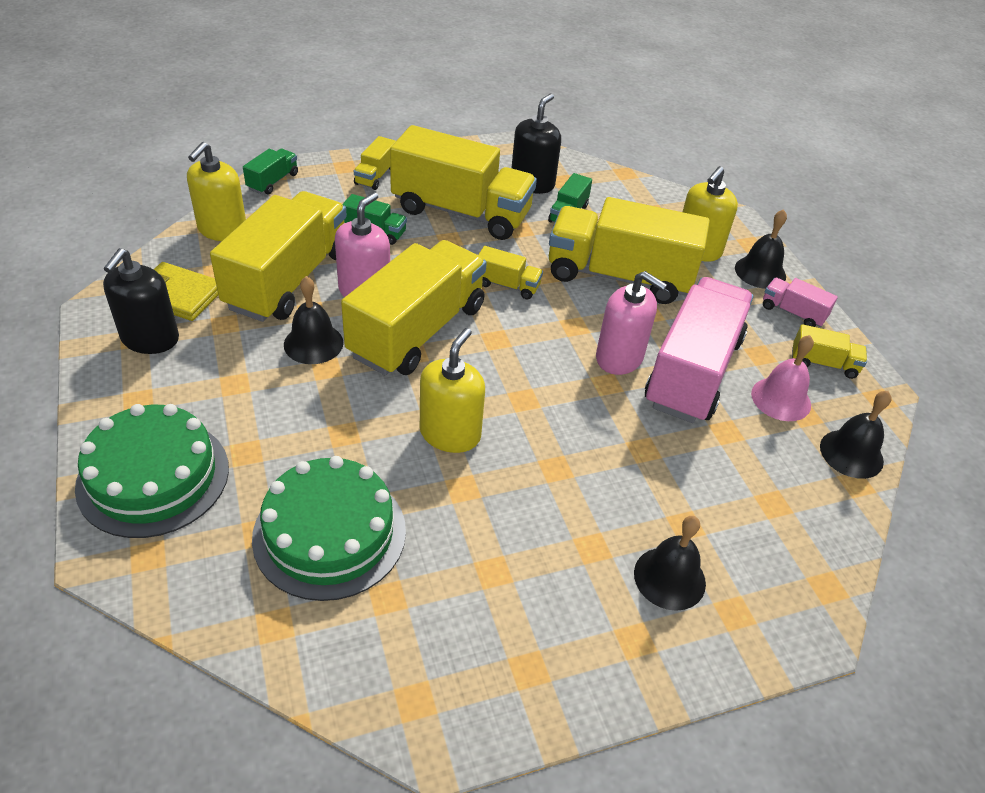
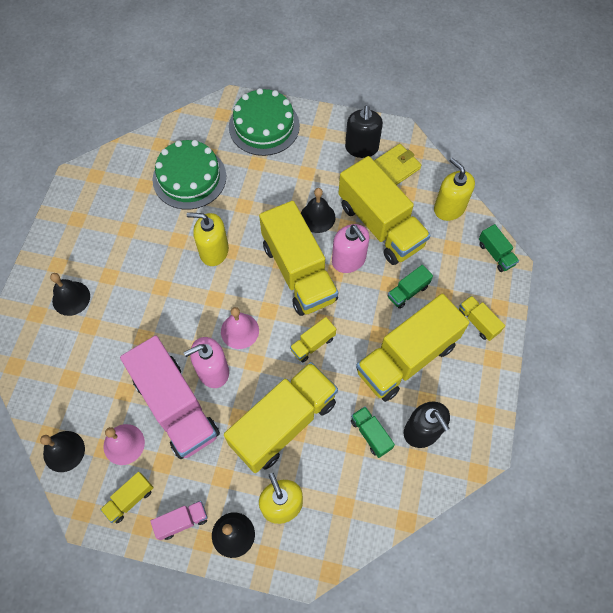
camera: 125 degrees right, 20 degrees up
(150, 339) = (361, 148): black soap dispenser -> black soap dispenser turned 135 degrees counterclockwise
(450, 433) = (214, 251): yellow soap dispenser -> yellow soap dispenser turned 135 degrees clockwise
(547, 354) = (240, 331): none -> pink bell

